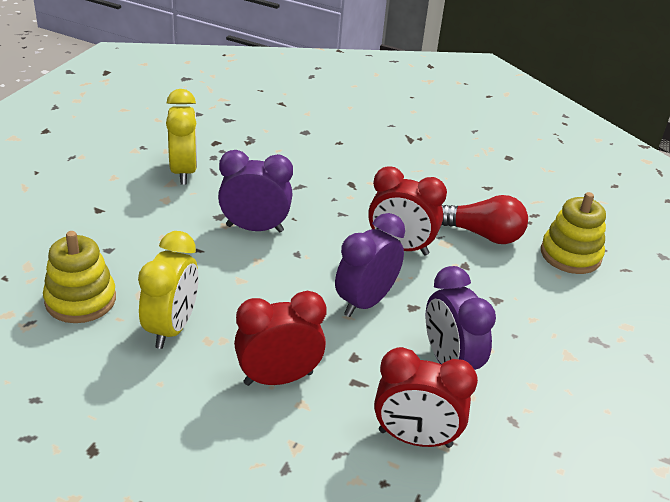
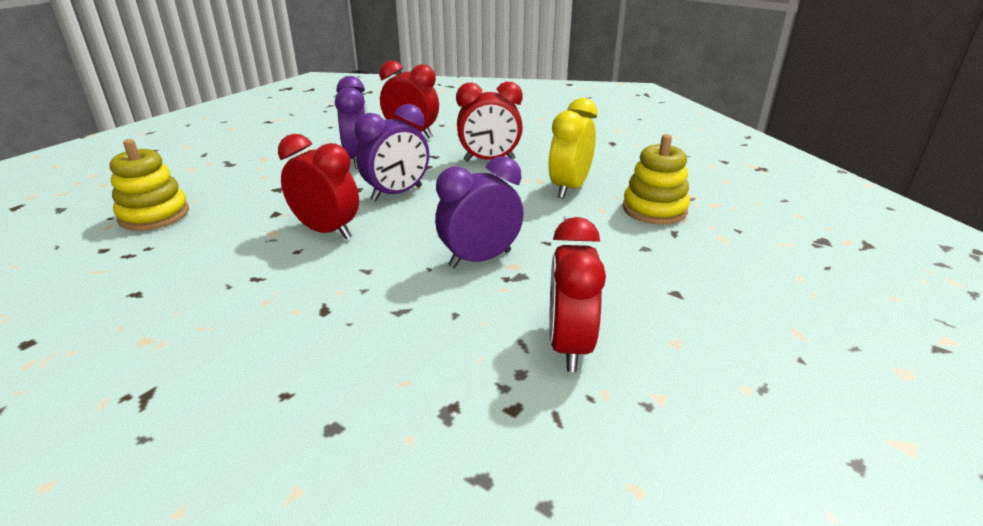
camera: 165 degrees left, 5 degrees down
(183, 171) = (569, 345): yellow clock -> red clock
(254, 228) = (480, 259): purple clock -> purple clock turned 135 degrees clockwise
(482, 235) = (221, 238): red light bulb -> none

